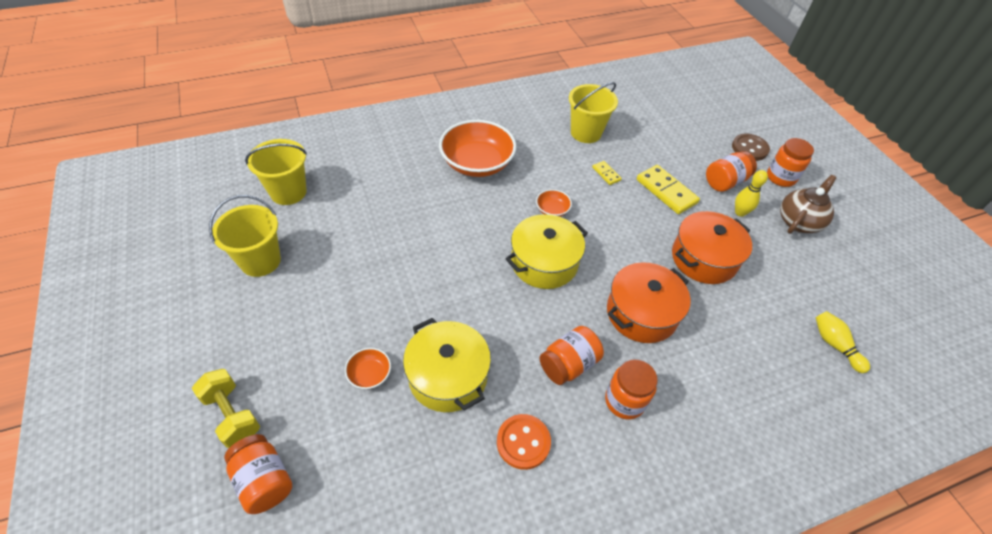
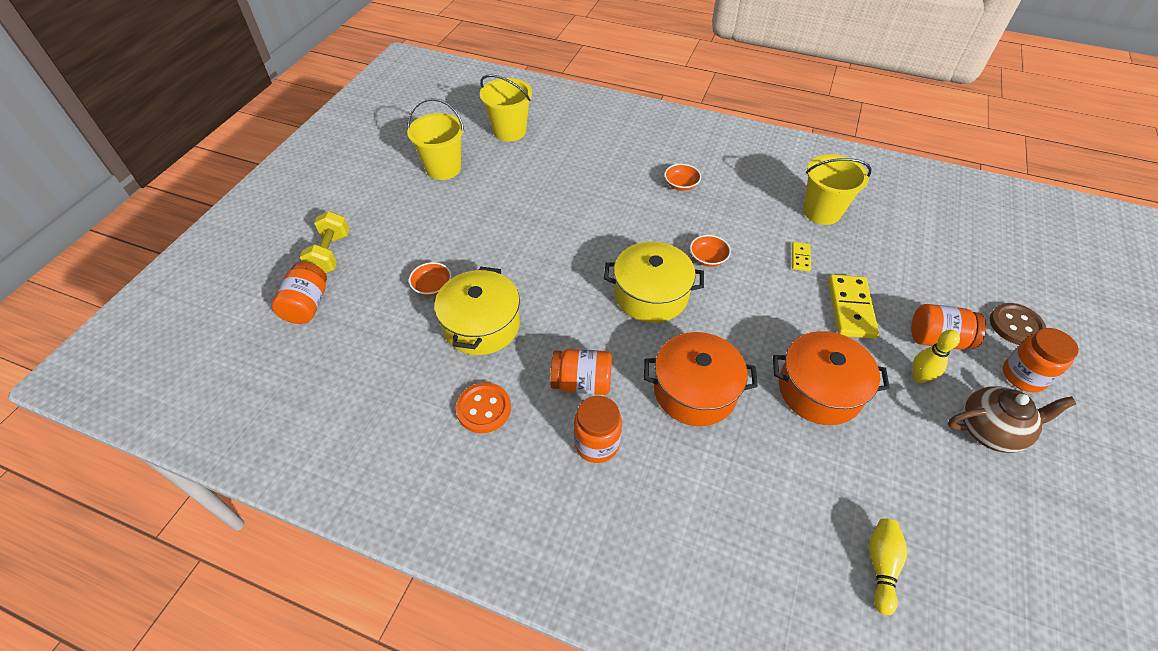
camera: 45 degrees right, 0 degrees up
(477, 163) = (681, 184): orange bowl -> orange bowl, size x0.45

